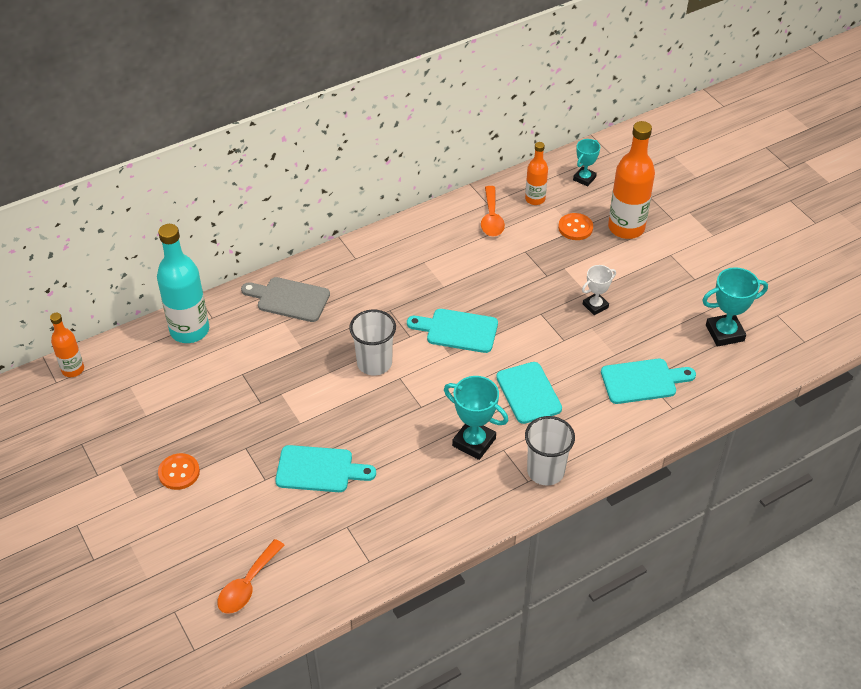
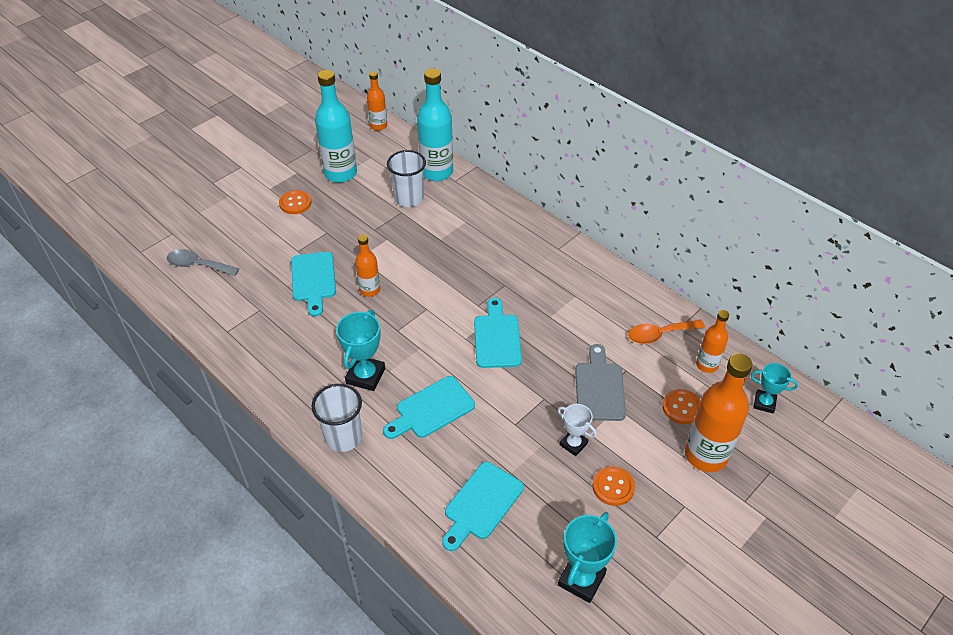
camera: 75 degrees right, 0 degrees up
(145, 420) = (340, 173): none -> turquoise bottle
(247, 585) = (197, 265): orange spoon -> grey spoon
(289, 299) = (492, 219): grey cutting board -> grey cutting board (599, 388)
(355, 421) = (370, 290): none -> orange bottle
(374, 363) = (438, 288): white cup -> white cup (409, 198)
(642, 381) = (481, 504): turquoise cutting board -> turquoise cutting board turned 60 degrees clockwise
(644, 292) = (613, 487): none -> orange button
(724, 333) = (581, 579): turquoise trophy -> turquoise trophy turned 60 degrees clockwise

